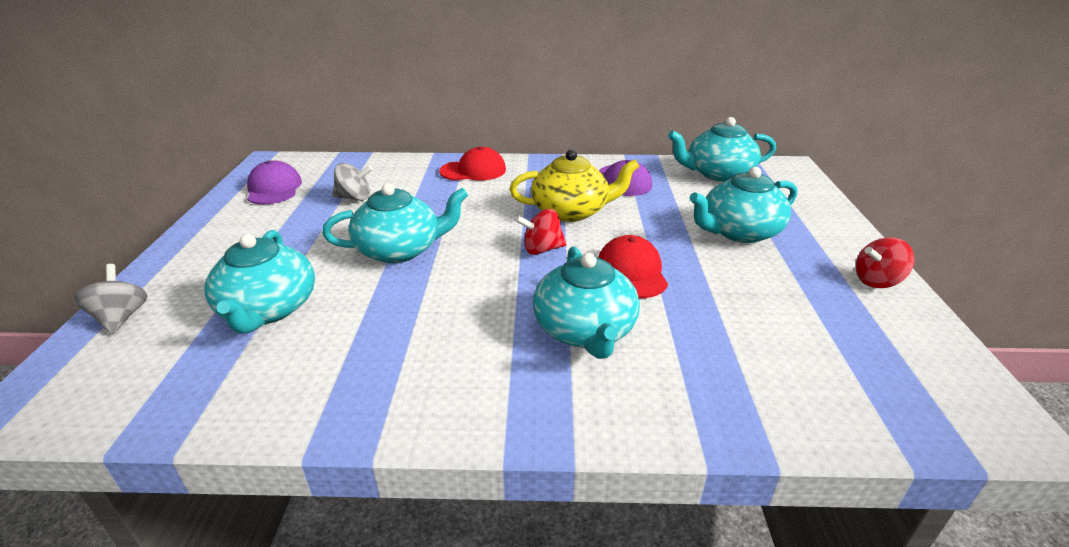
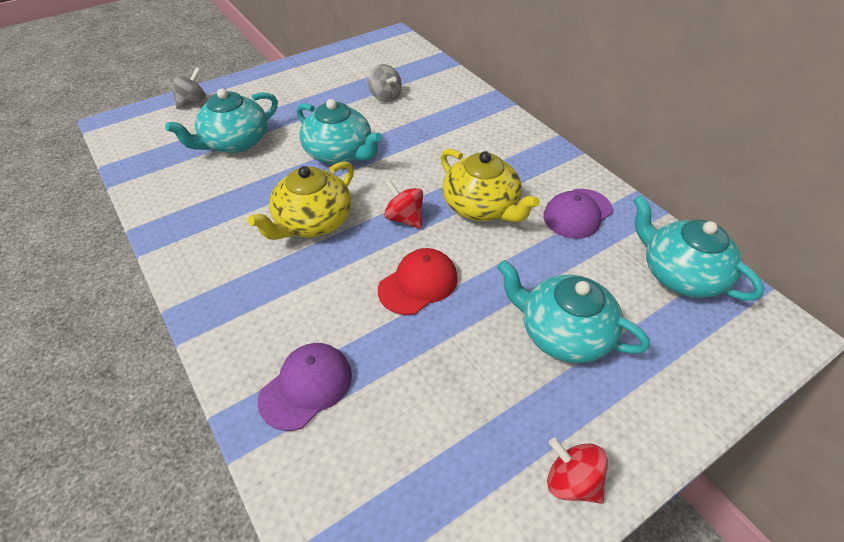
camera: 55 degrees right, 15 degrees up
(274, 188) = (362, 60): purple cap -> purple cap (306, 387)
(473, 170) = (489, 123): red cap -> none
(483, 300) = (312, 222): none -> yellow teapot
(585, 330) = (316, 290): turquoise teapot -> none

